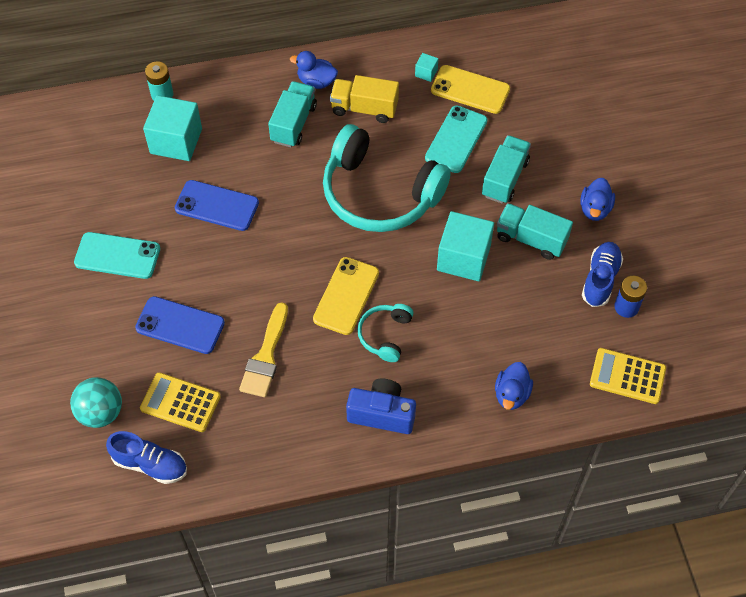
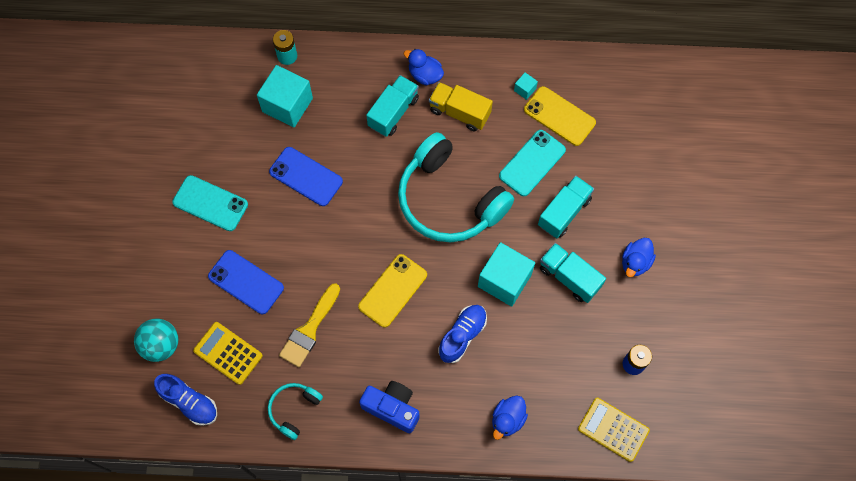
camera: 15 degrees right, 10 degrees up
(385, 335) = (416, 336): turquoise headphones -> turquoise headphones (294, 410)
(600, 279) = (618, 332): blue shoe -> blue shoe (462, 336)

